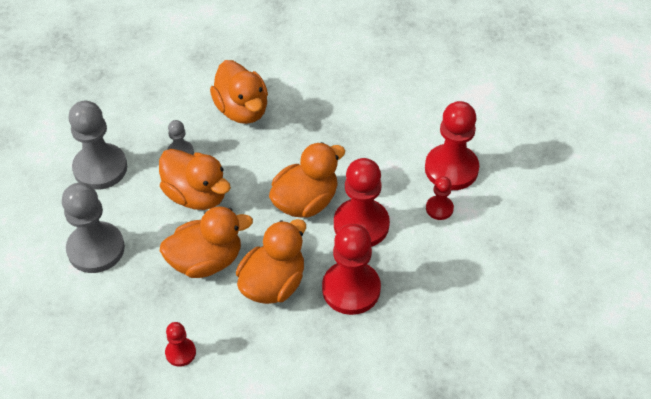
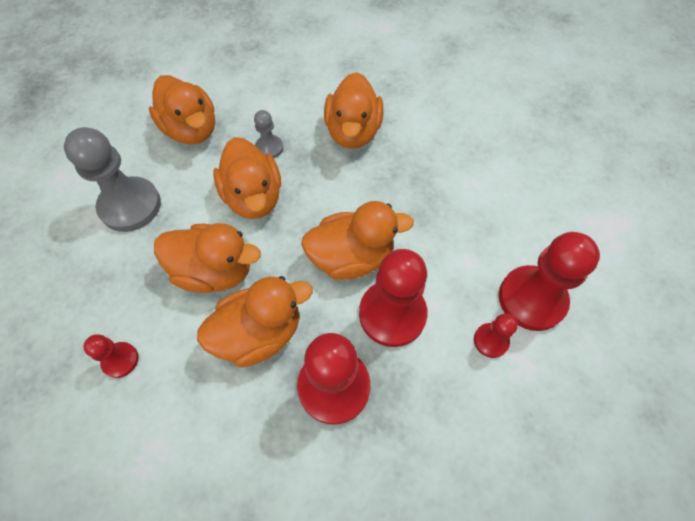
camera: 30 degrees right, 10 degrees up
(100, 168) = (191, 130): grey pawn -> orange duck

